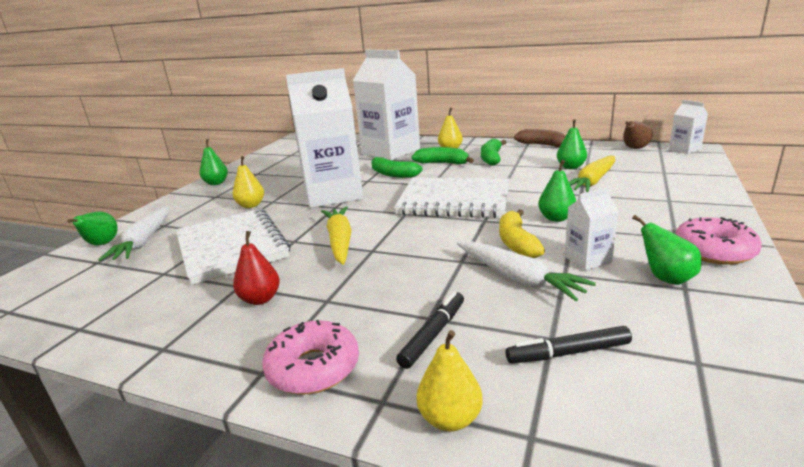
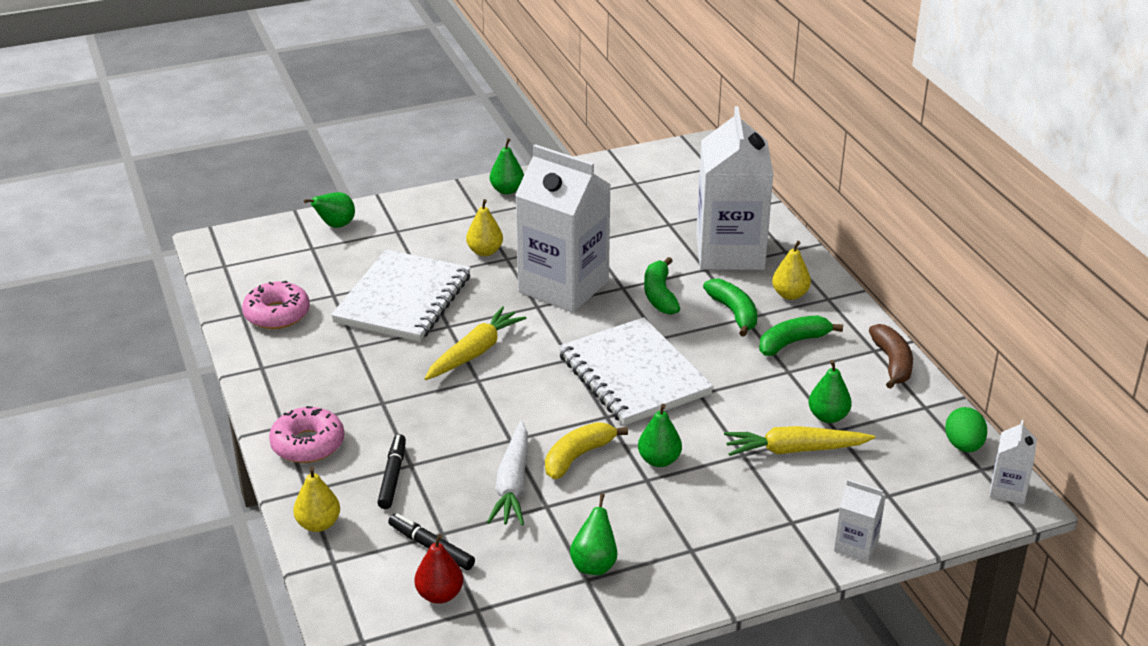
camera: 45 degrees right, 10 degrees up
(144, 241) = (362, 244): white carrot -> none
(260, 299) = (352, 369): red pear -> red pear (439, 595)
(433, 334) = (392, 476): black marker -> black marker turned 75 degrees counterclockwise
(587, 259) = (586, 510): white carton -> white carton (856, 546)
(634, 148) = (963, 446): brown pear -> green egg
(714, 251) = (682, 580): pink donut -> pink donut (277, 314)

